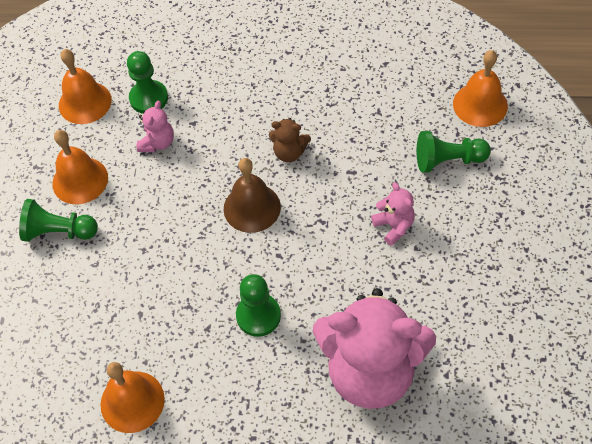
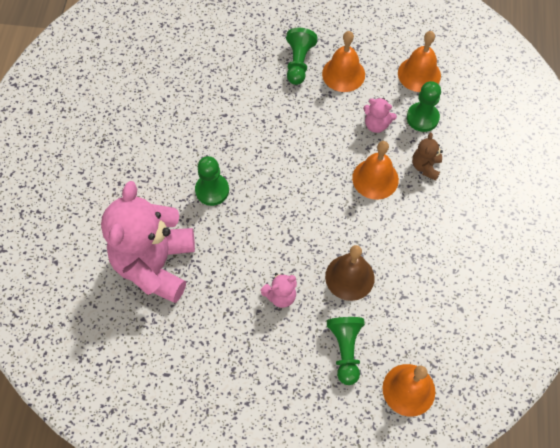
camera: 90 degrees right, 5 degrees up
(132, 401) = (158, 111): orange bell -> orange bell (375, 179)
(252, 207) = (308, 190): brown bell -> brown bell (349, 277)
(289, 152) = (361, 220): brown teddy bear -> brown teddy bear (425, 167)

